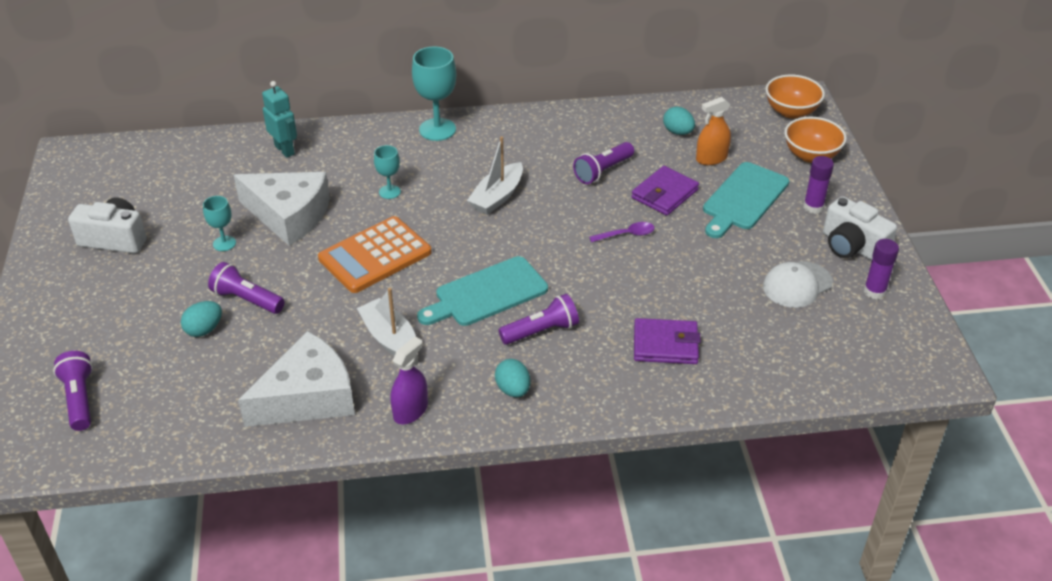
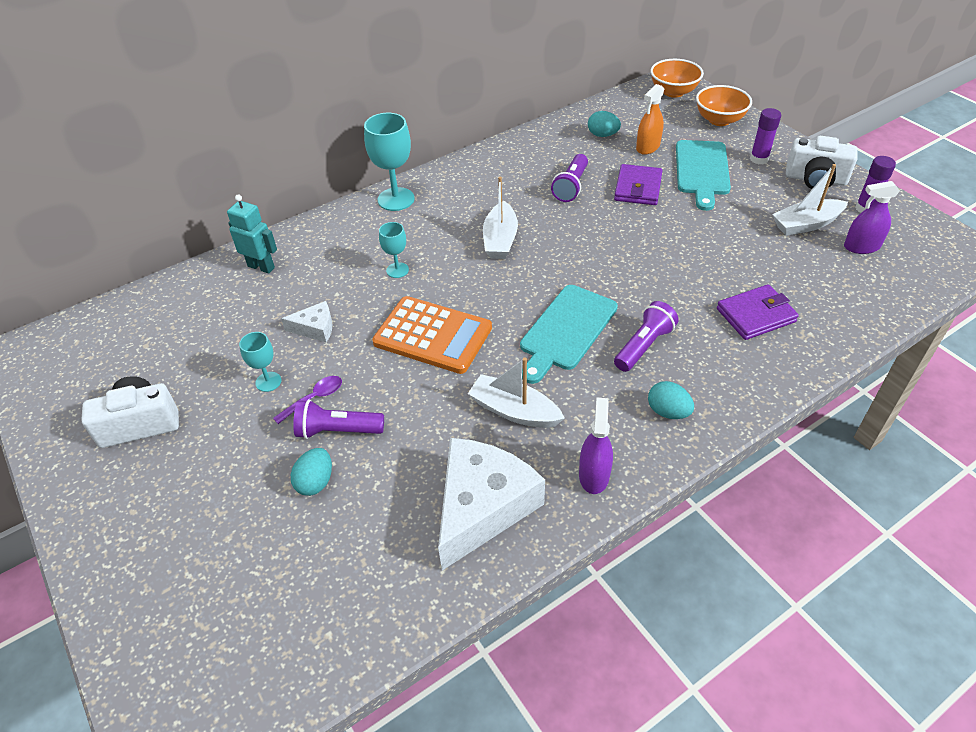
camera: 25 degrees left, 5 degrees up
(79, 399) = (228, 627): purple flashlight -> none
(289, 215) = (315, 328): white cheese -> white cheese, size x0.47
(375, 256) = (433, 335): orange calculator -> orange calculator turned 90 degrees counterclockwise
(626, 235) = (638, 233): purple spoon -> purple spoon (314, 398)
(797, 285) = (806, 224): white cap -> white boat
(831, 325) = (861, 247): none -> purple spray bottle

